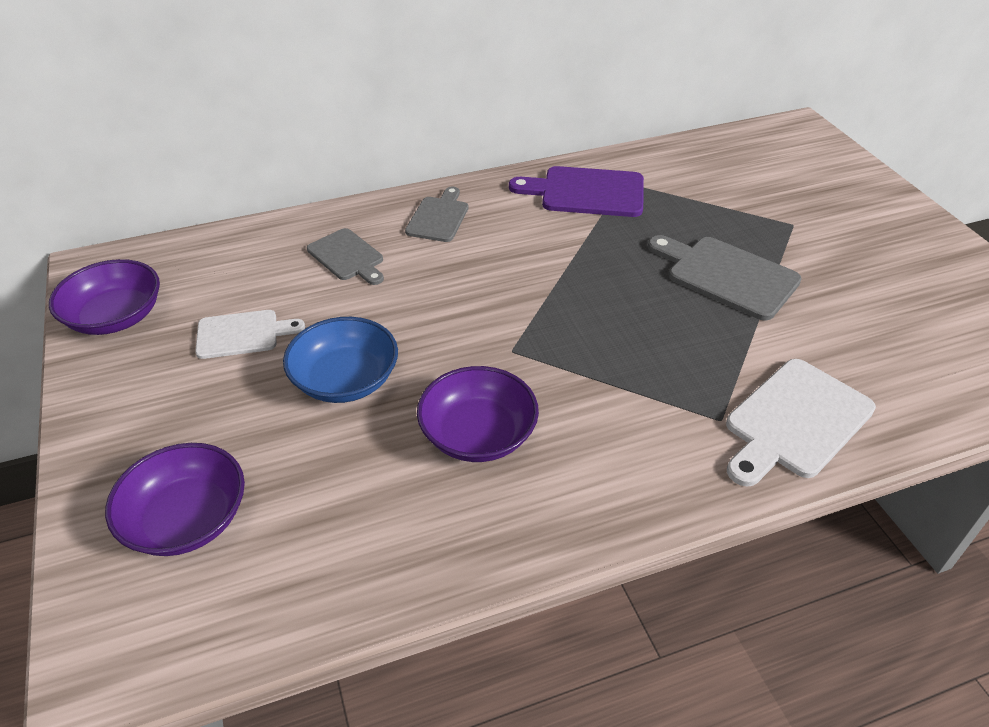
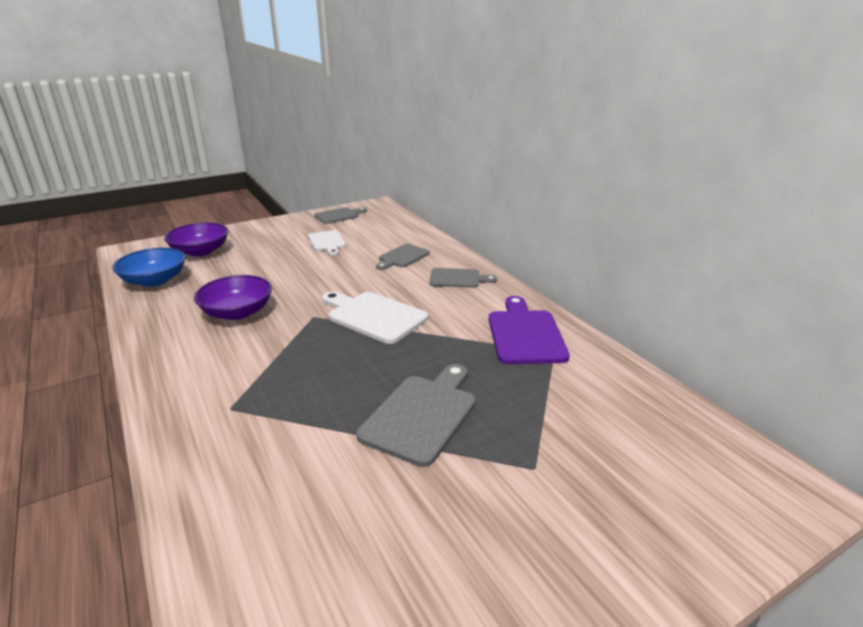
camera: 80 degrees right, 15 degrees down
(116, 317) = (339, 215): purple bowl -> grey cutting board
(345, 380) = (289, 271): blue bowl -> blue bowl (154, 280)
(795, 421) = (219, 450): white cutting board -> white cutting board (374, 316)

